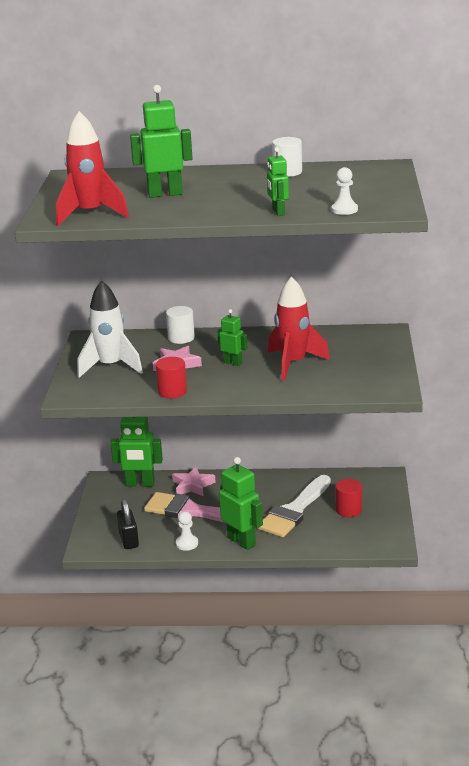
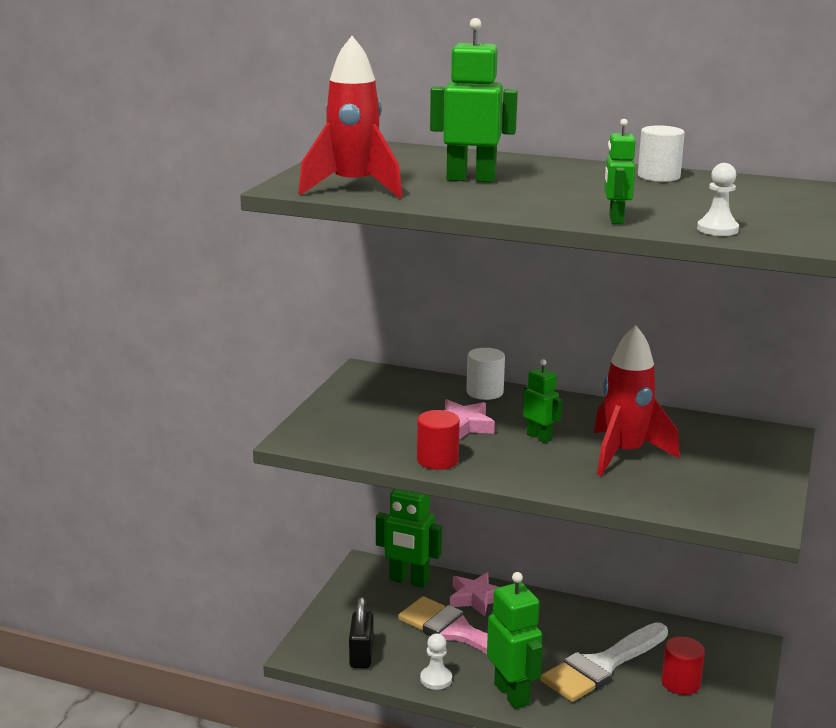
camera: 15 degrees right, 5 degrees down
(111, 367) = (373, 412): white rocket -> none

